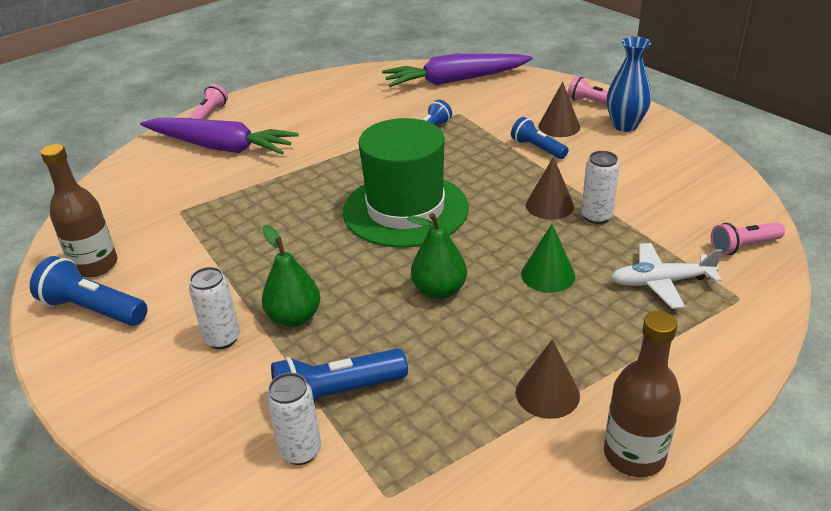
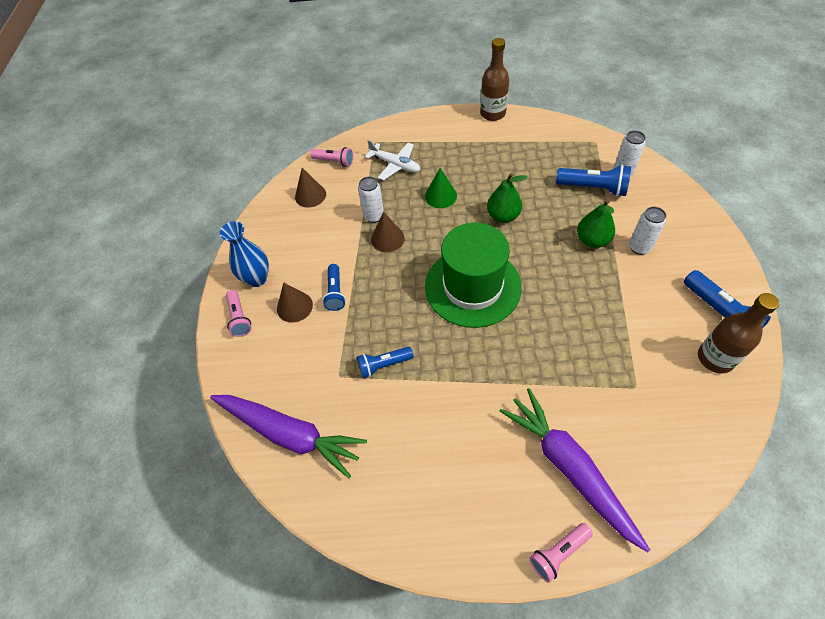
camera: 140 degrees left, 20 degrees up
(547, 394) = (501, 146): brown cone -> brown cone (310, 195)

